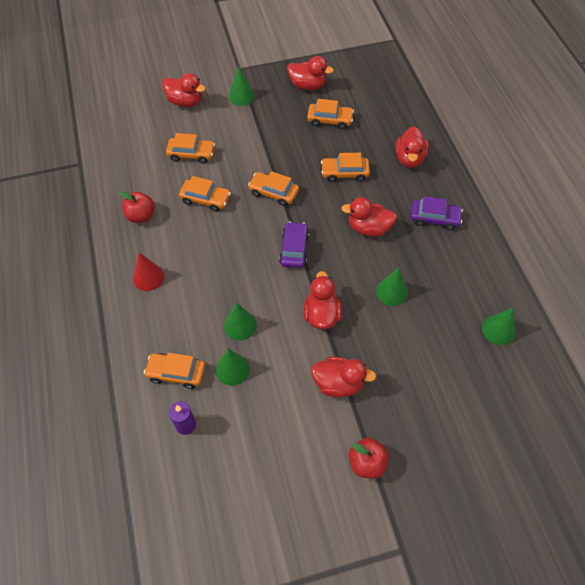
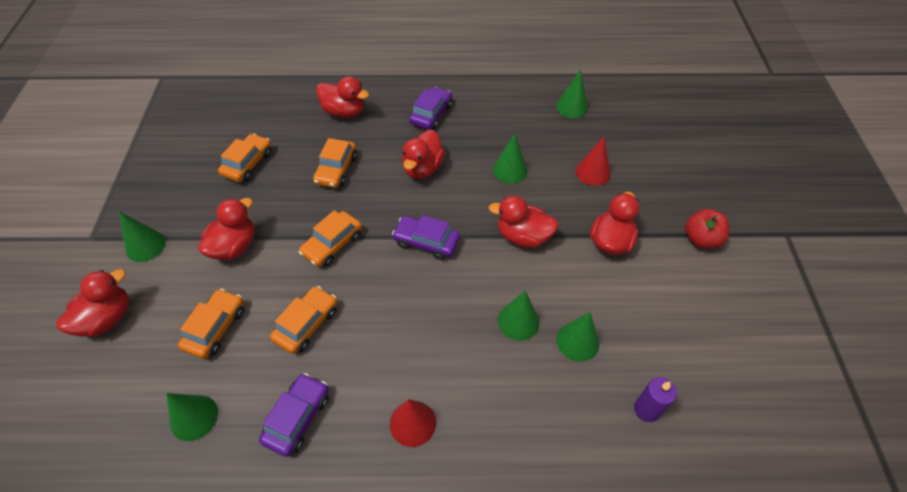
camera: 75 degrees left, 5 degrees down
(132, 167) = (194, 417): none -> green cone
(141, 216) = (297, 418): red apple -> purple car
(176, 373) = (573, 409): orange car -> none
(307, 85) = (177, 171): red duck -> red duck (234, 246)
(416, 360) = (593, 172): none -> red cone

